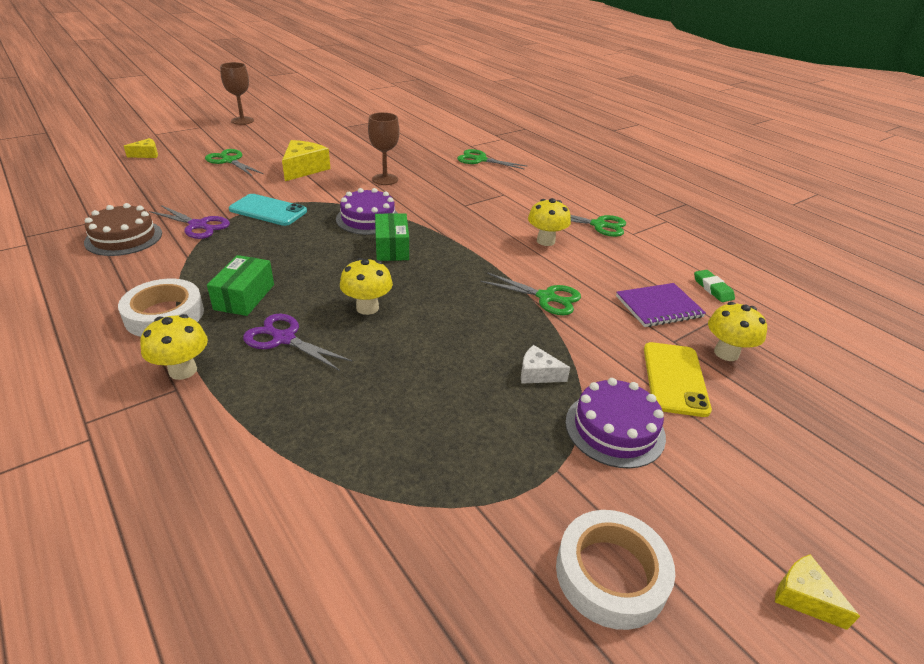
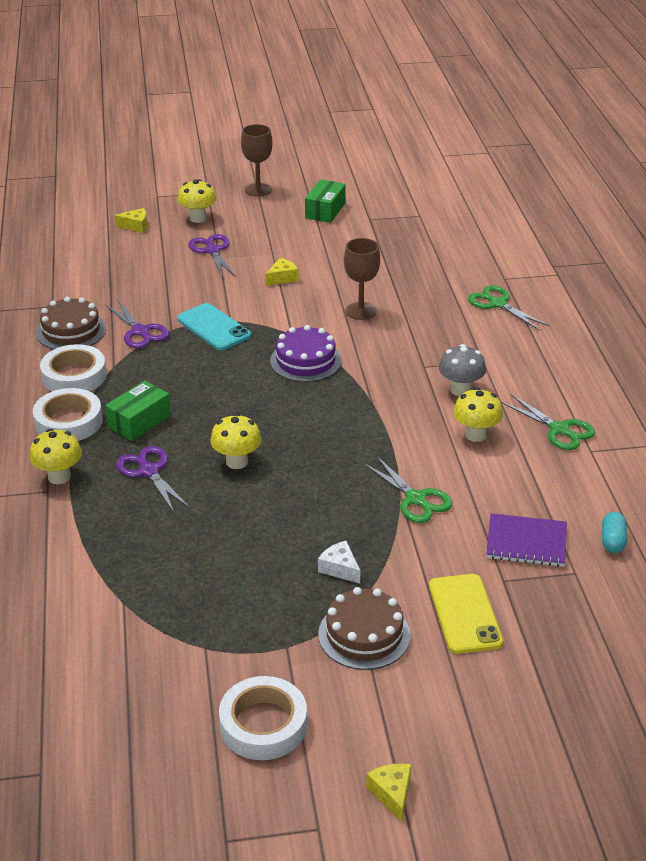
camera: 30 degrees right, 0 degrees up
(148, 273) = (74, 376): none -> white tape
(229, 161) = (212, 250): green scissors -> purple scissors
(304, 169) = (282, 278): yellow cheese -> yellow cheese, size x0.56
(392, 248) = (305, 402): green box -> green box (325, 211)
(505, 214) = (460, 390): none -> grey mushroom
(614, 429) = (364, 634): purple cake -> brown cake
(675, 379) = (465, 614): yellow phone -> yellow phone turned 45 degrees counterclockwise
(712, 289) = (612, 541): green eraser -> turquoise capsule
(726, 353) = (546, 608): yellow mushroom -> yellow mushroom (198, 218)

